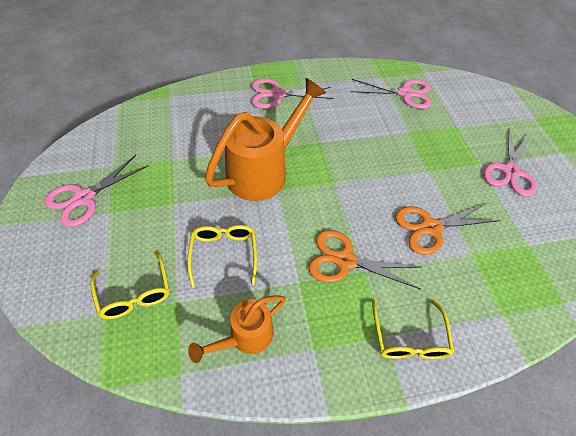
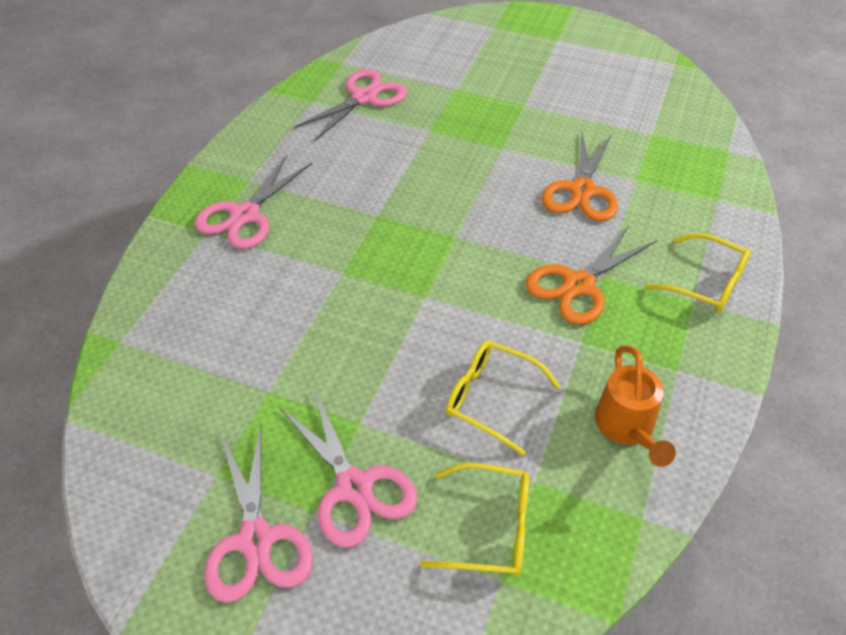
camera: 55 degrees left, 5 degrees down
(264, 171) = (381, 295): orange watering can -> none
(510, 171) = (552, 89): pink scissors -> pink scissors (354, 487)

